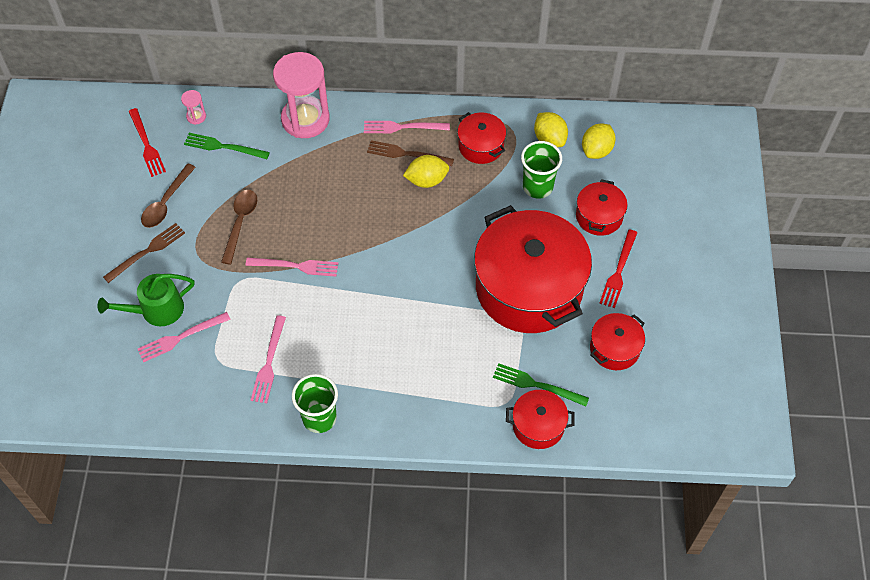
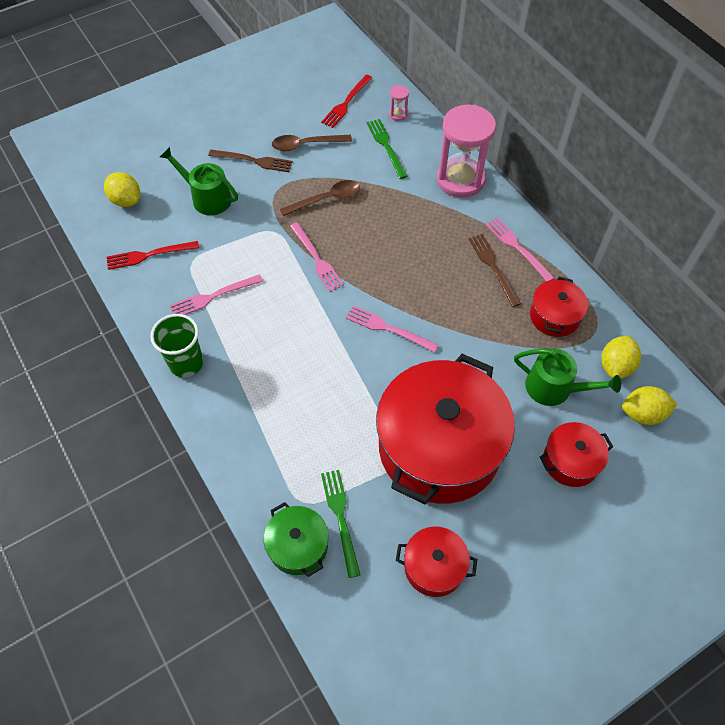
camera: 55 degrees right, 0 degrees up
(180, 337) = (194, 227): pink fork -> pink fork (388, 328)
(426, 180) = (480, 298): yellow lemon -> yellow lemon (126, 200)
(537, 187) = (554, 388): green cup -> green watering can
(538, 425) = (298, 546): red pot -> green pot
(618, 271) = (524, 517): red fork -> red fork (149, 255)

